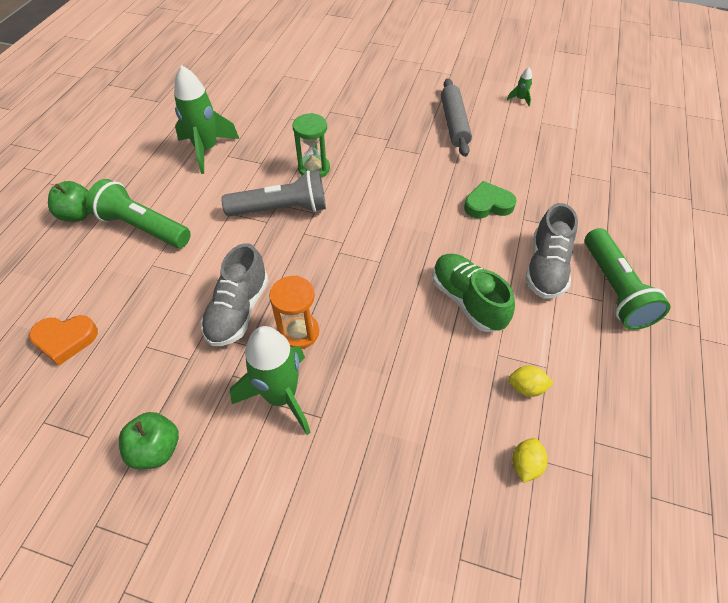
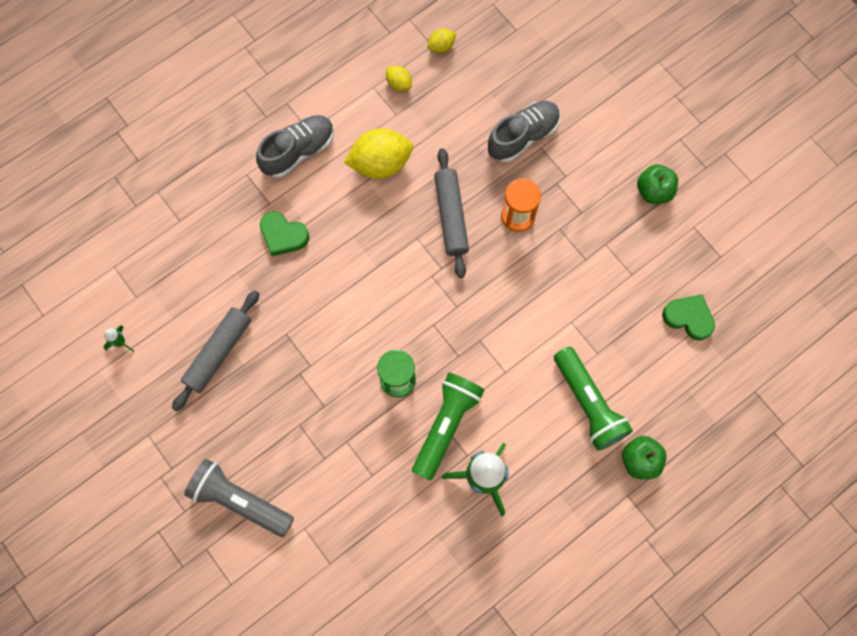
camera: 145 degrees left, 20 degrees up
(65, 340) = (688, 318): orange heart -> green heart
(238, 311) = (551, 262): grey shoe -> grey shoe (523, 137)
(281, 209) = (459, 346): grey flashlight -> grey flashlight (240, 500)
(281, 396) = (558, 177): green rocket -> none
(364, 295) = (451, 216): none -> grey rolling pin
(467, 300) = (380, 163): green shoe -> yellow lemon
(614, 289) = (269, 105): green flashlight -> green flashlight (446, 425)

